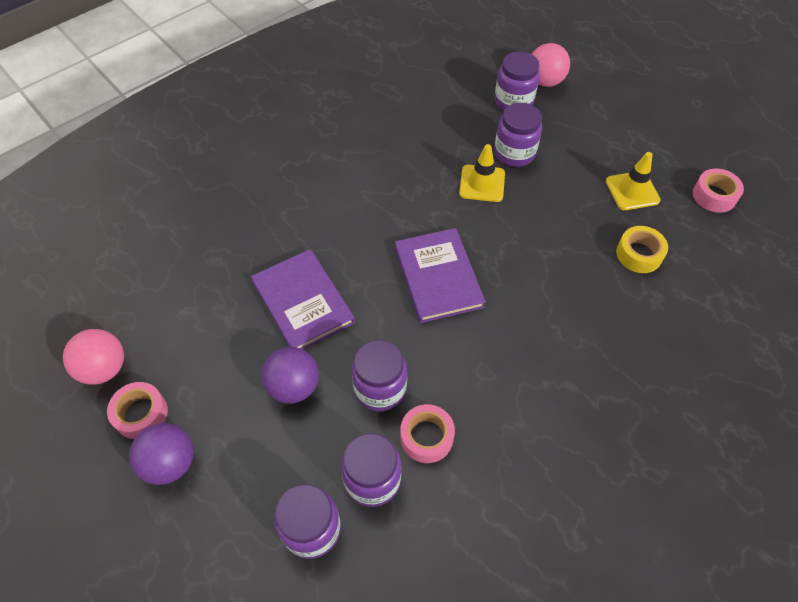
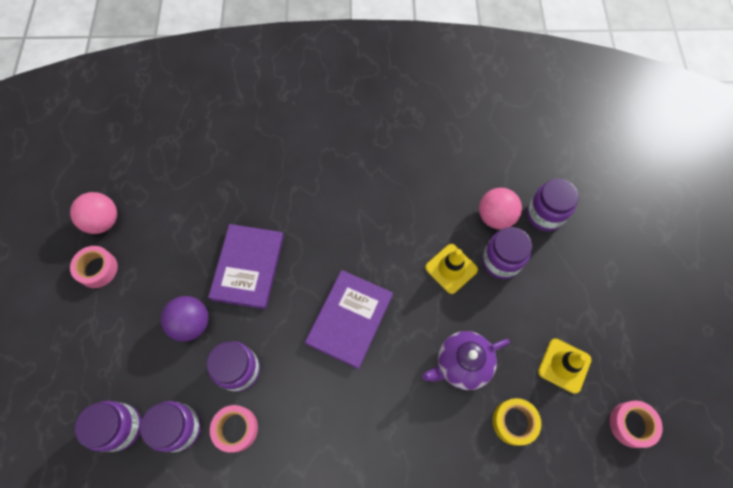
camera: 40 degrees right, 10 degrees up
(170, 463) = (86, 315): purple ball -> none
(545, 81) = (589, 215): pink ball -> pink ball (495, 217)
(560, 243) = (462, 364): none -> purple teapot

